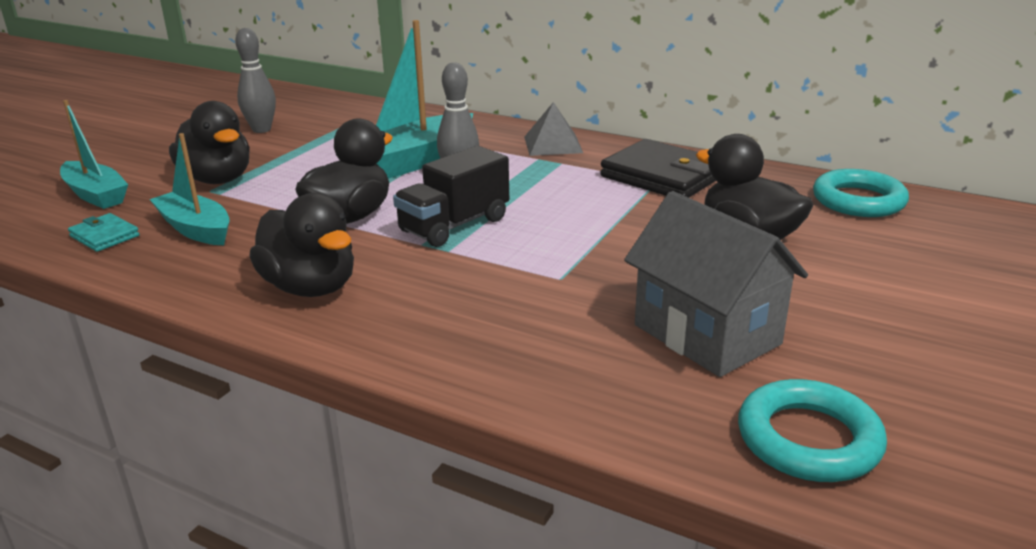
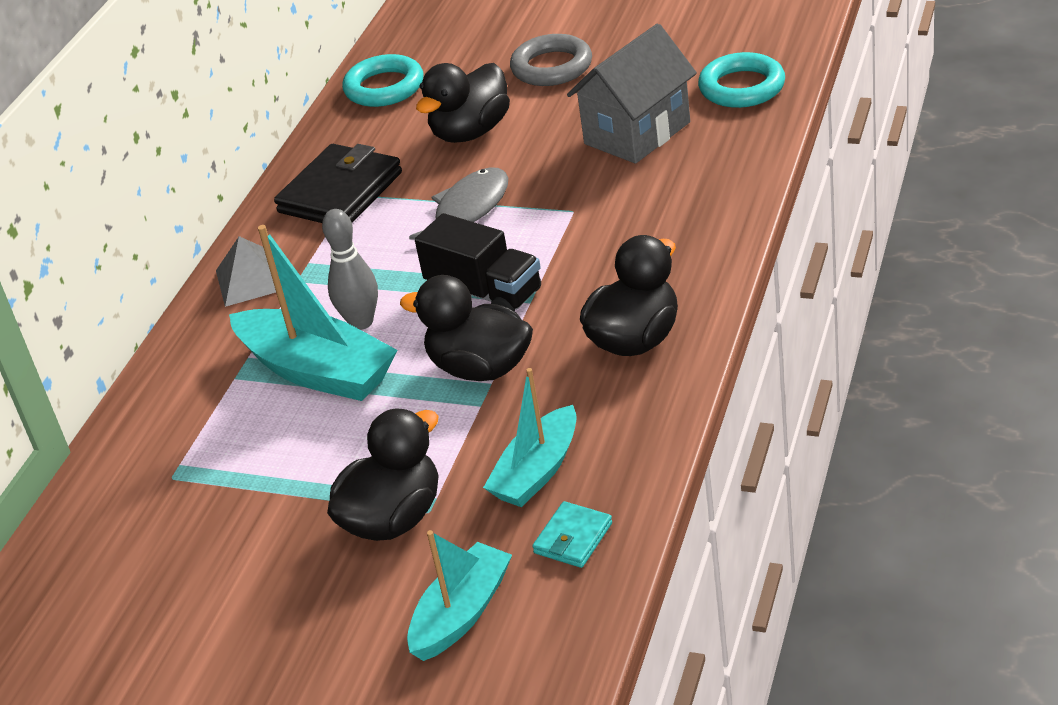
camera: 95 degrees left, 10 degrees up
(261, 130) = (201, 557): grey bowling pin -> none
(596, 227) = (468, 210): none -> grey fish
(893, 294) = (552, 67): none -> grey ring

